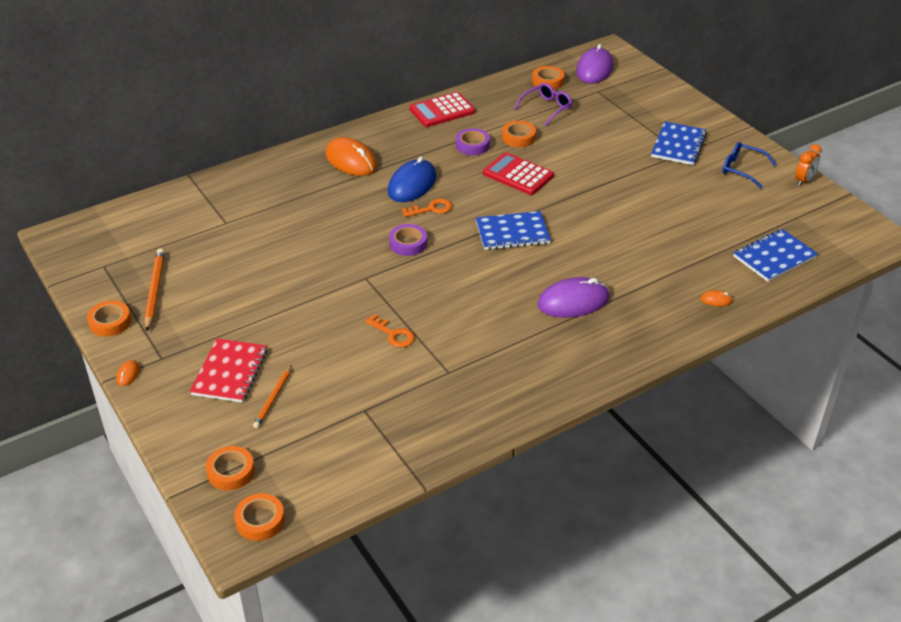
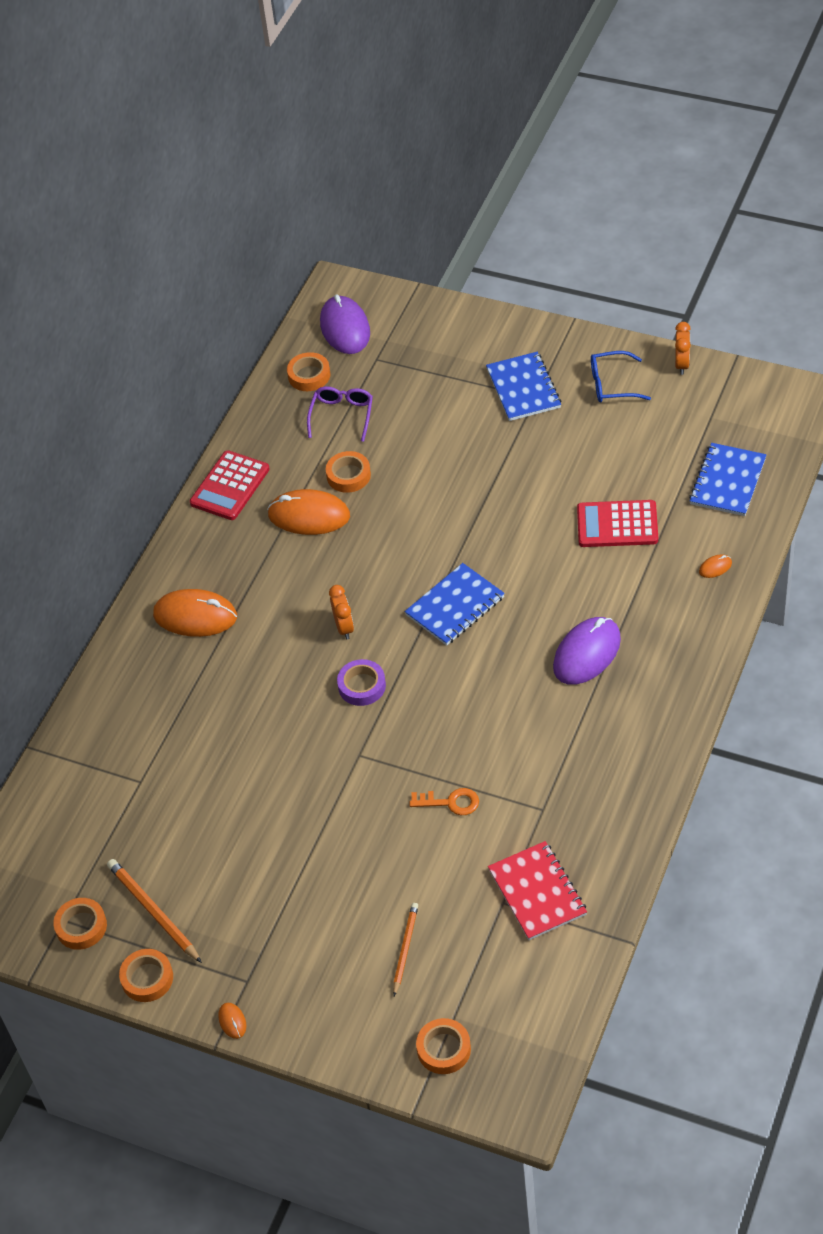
camera: 30 degrees left, 10 degrees up
(230, 372) = (333, 950): red notebook -> red notebook (537, 892)
(260, 520) = (520, 1076): orange tape -> orange tape (81, 926)
(273, 398) = (405, 949): orange pencil -> orange pencil turned 150 degrees counterclockwise
(412, 184) = (293, 608): blue mouse -> none
(431, 209) = (344, 627): orange key -> orange clock
(472, 145) = (309, 516): purple tape -> orange mouse
(518, 175) = (393, 527): red calculator -> red calculator (617, 524)

